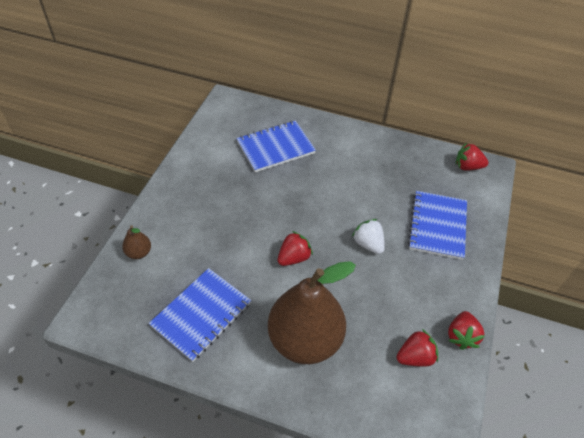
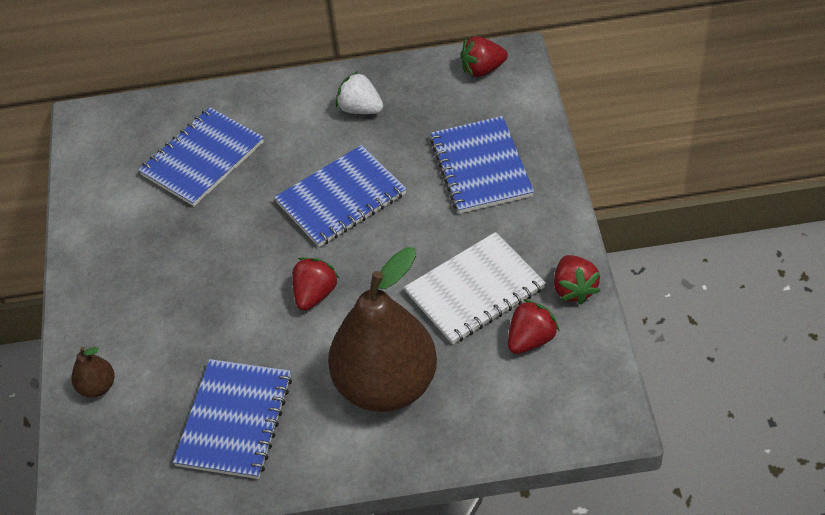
camera: 20 degrees left, 0 degrees up
(341, 206) = (341, 198): none -> blue notebook
(368, 244) = (403, 231): white strawberry -> white strawberry (360, 109)
(394, 304) = (475, 290): none -> white notebook

